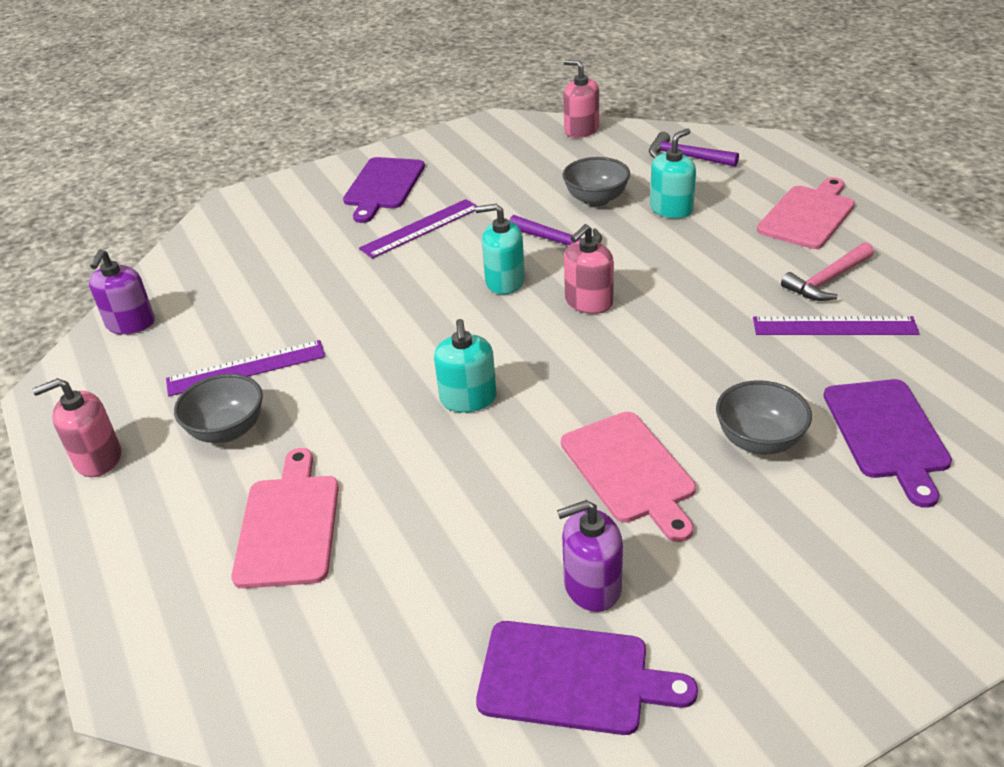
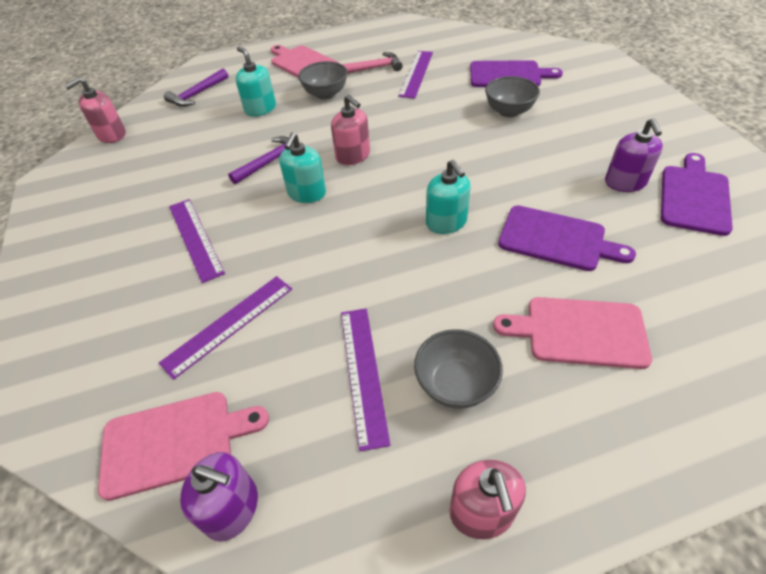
camera: 80 degrees left, 10 degrees up
(307, 277) = (228, 324): none -> purple ruler
(383, 186) = (97, 262): purple cutting board -> purple cutting board (556, 239)
(468, 399) = (446, 222): turquoise soap dispenser -> turquoise soap dispenser turned 60 degrees clockwise
(596, 199) = (223, 139): grey bowl -> grey bowl (325, 94)
(630, 471) = (530, 158): pink cutting board -> pink cutting board (174, 442)
(827, 280) = (373, 68): pink hammer -> pink hammer turned 75 degrees counterclockwise

